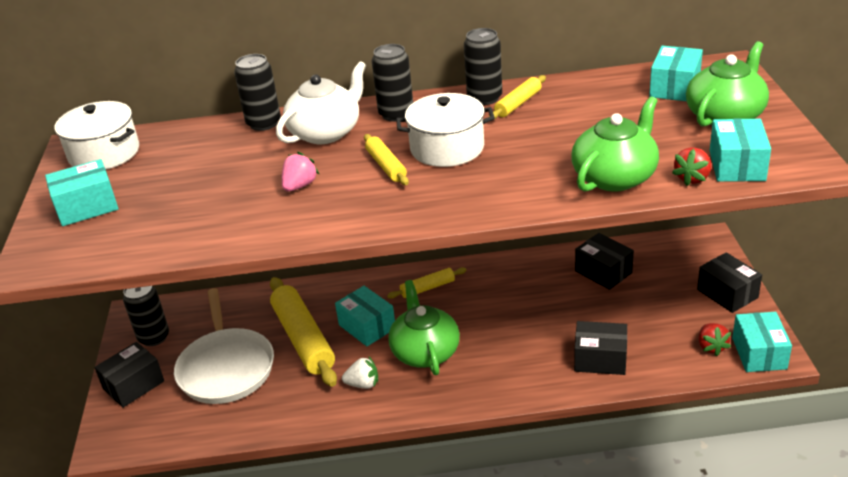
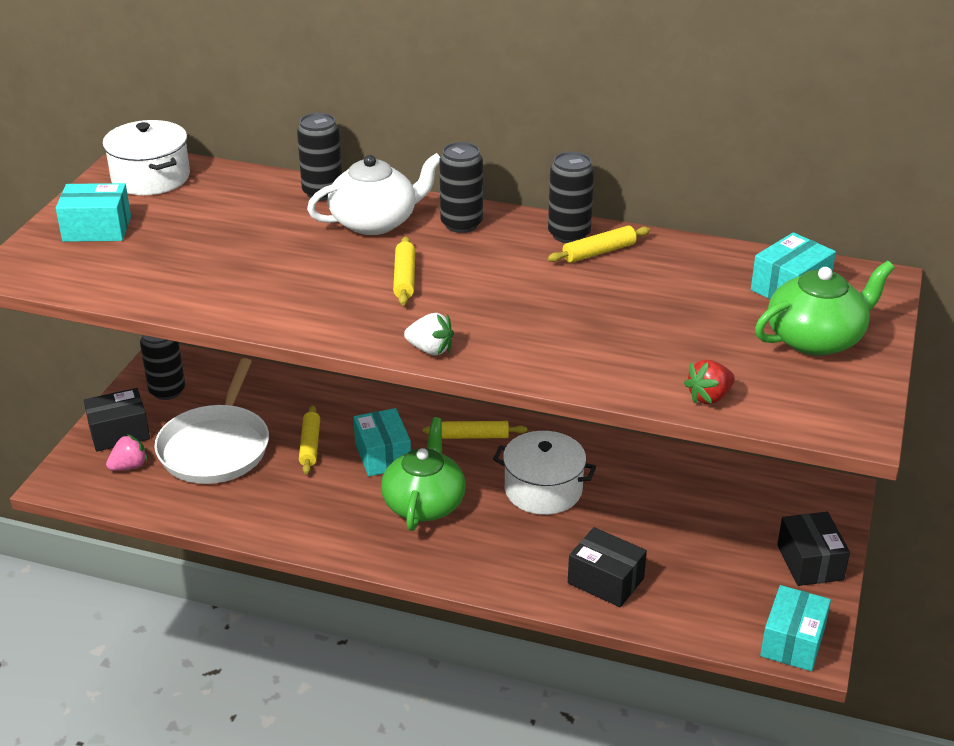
camera: 20 degrees right, 0 degrees up
(300, 186) = (304, 272): pink strawberry -> pink strawberry (129, 466)
(303, 339) = (310, 445): yellow rolling pin -> yellow rolling pin, size x0.51
(363, 384) = (338, 514): white strawberry -> white strawberry (430, 350)
(447, 148) = (481, 278): white pot -> white pot (543, 490)
(603, 272) = (683, 486): black box -> none
(615, 177) = (627, 368): green teapot -> none
(711, 347) = (742, 614): red strawberry -> none
(737, 165) = (772, 399): turquoise box -> none

